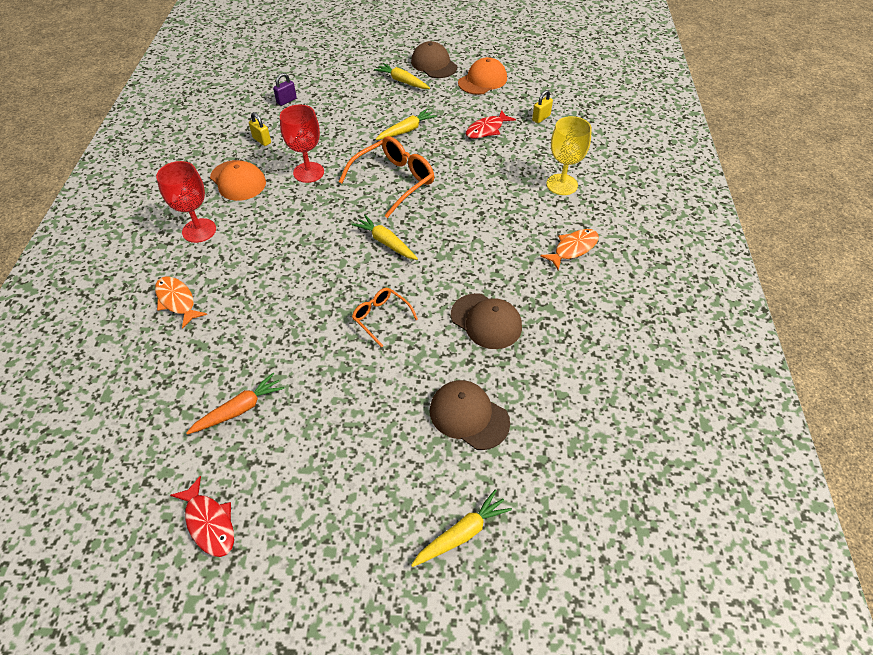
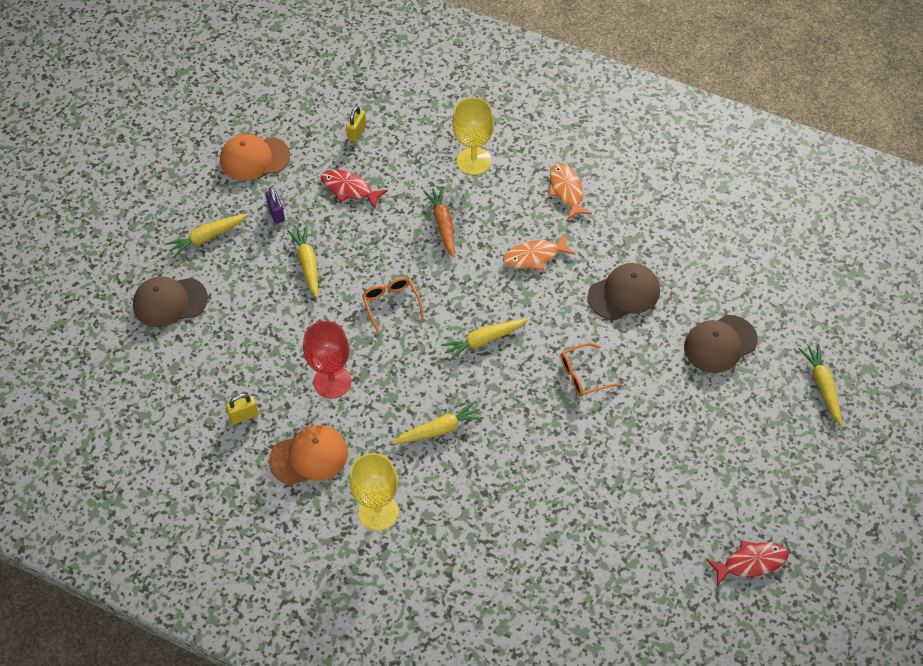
camera: 65 degrees left, 5 degrees up
(177, 301) = (480, 550): orange fish -> orange fish (535, 256)
(199, 230) = (378, 512): red goblet -> yellow goblet
(239, 409) = (643, 518): orange carrot -> orange carrot (443, 224)
(286, 101) = (175, 371): purple padlock -> purple padlock (276, 213)
(287, 242) = (439, 429): none -> yellow carrot
(394, 181) = (391, 304): orange glasses -> orange glasses, size x0.57
(434, 64) = (190, 194): brown cap -> brown cap (170, 302)
(482, 80) = (254, 158): orange cap -> orange cap turned 75 degrees counterclockwise
(487, 129) = (349, 189): red fish -> red fish turned 135 degrees clockwise
(541, 118) = (357, 133): yellow padlock -> yellow padlock turned 45 degrees clockwise

